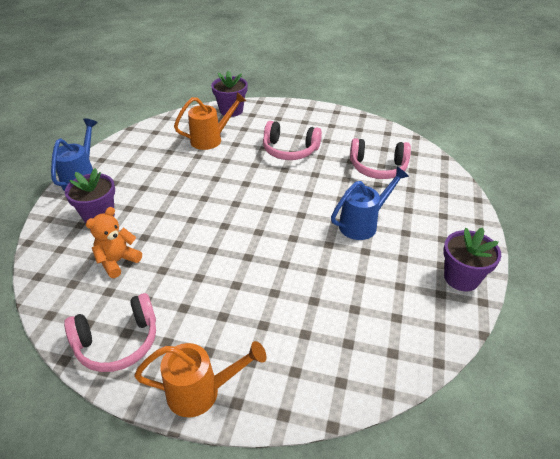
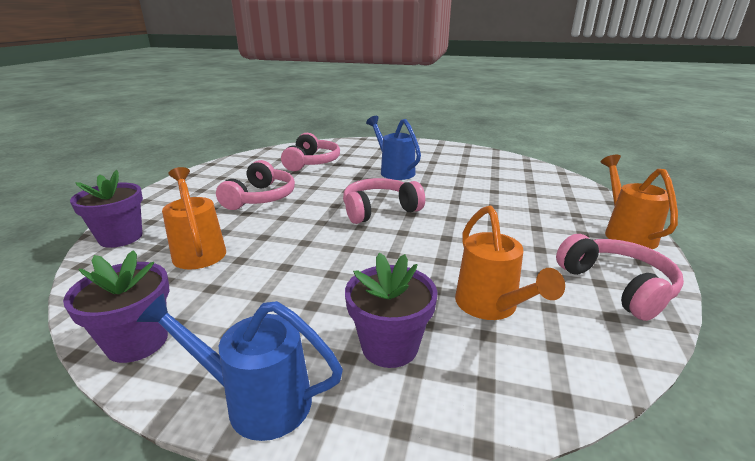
camera: 90 degrees left, 15 degrees down
(118, 261) = (490, 306): orange teddy bear -> orange watering can
(265, 213) = (379, 210): none -> pink headphones
(461, 278) = (448, 149): purple flower pot -> purple flower pot (137, 342)

